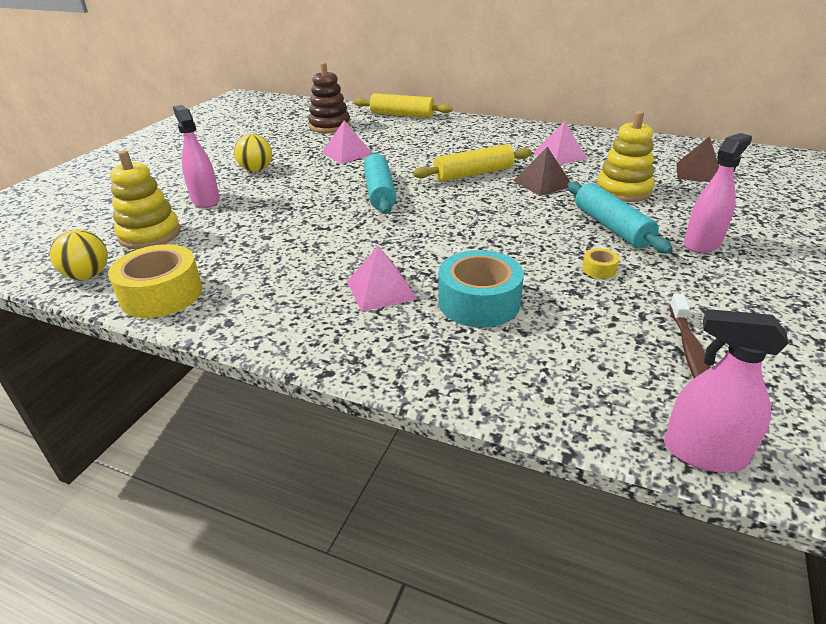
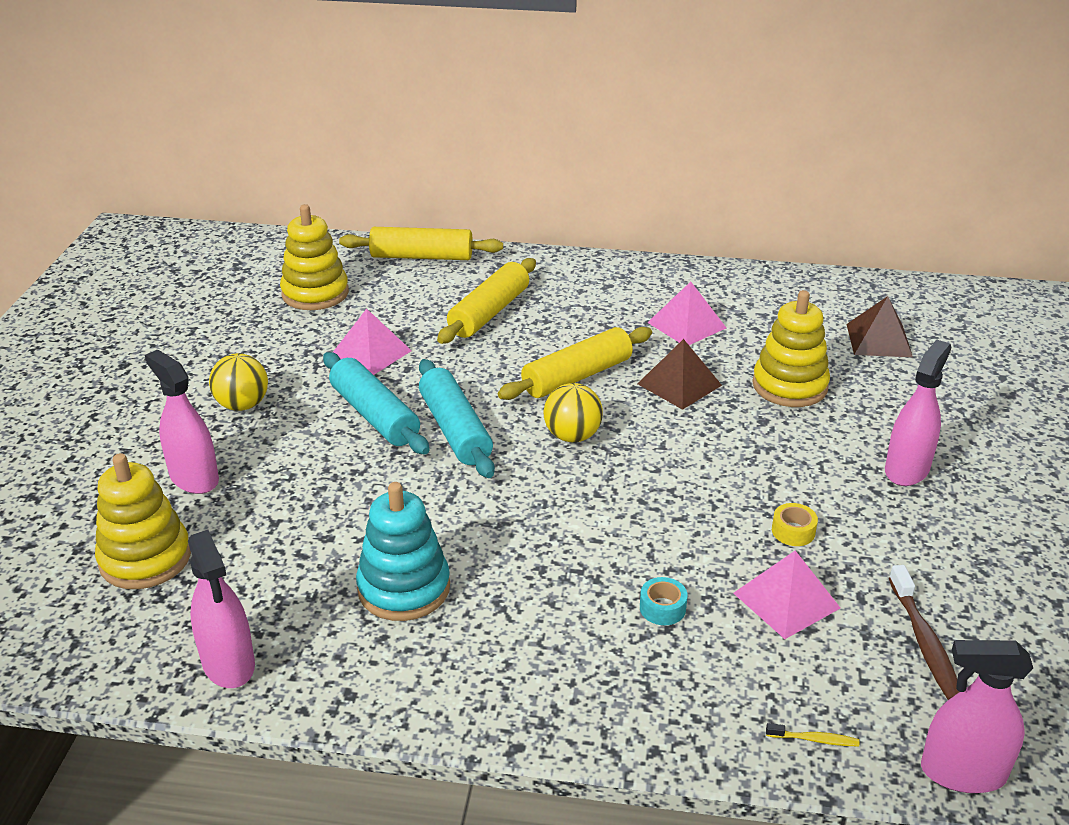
camera: 15 degrees left, 0 degrees up
(88, 275) = (95, 648): yellow ball -> yellow ball (572, 436)
(161, 294) = (228, 663): yellow tape -> pink spray bottle
(300, 268) = (404, 588): none -> turquoise stacking toy
(330, 126) = (315, 293): brown stacking toy -> yellow stacking toy
(381, 290) = (530, 607): pink pyramid -> pink pyramid (786, 600)
(430, 141) = (489, 312): none -> yellow rolling pin
(479, 302) = (662, 608): turquoise tape -> turquoise tape, size x0.44
(572, 405) = (814, 739): none -> yellow toothbrush
(611, 227) = (791, 455): turquoise rolling pin -> turquoise rolling pin (375, 415)

